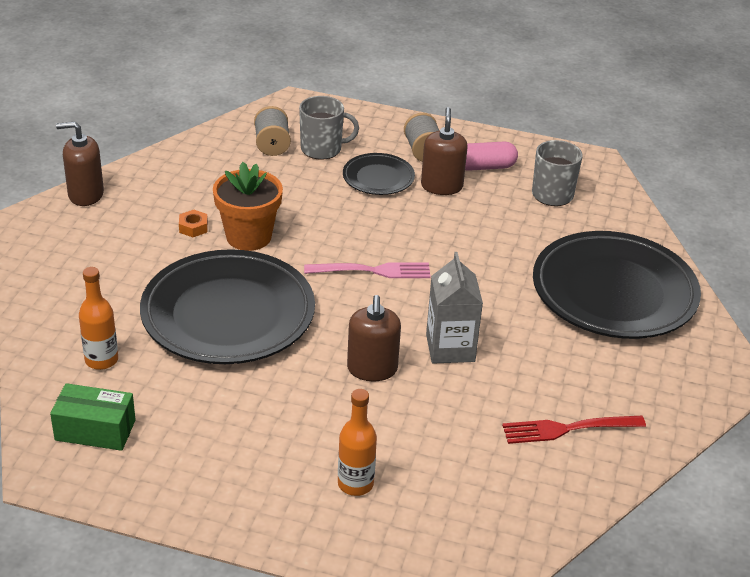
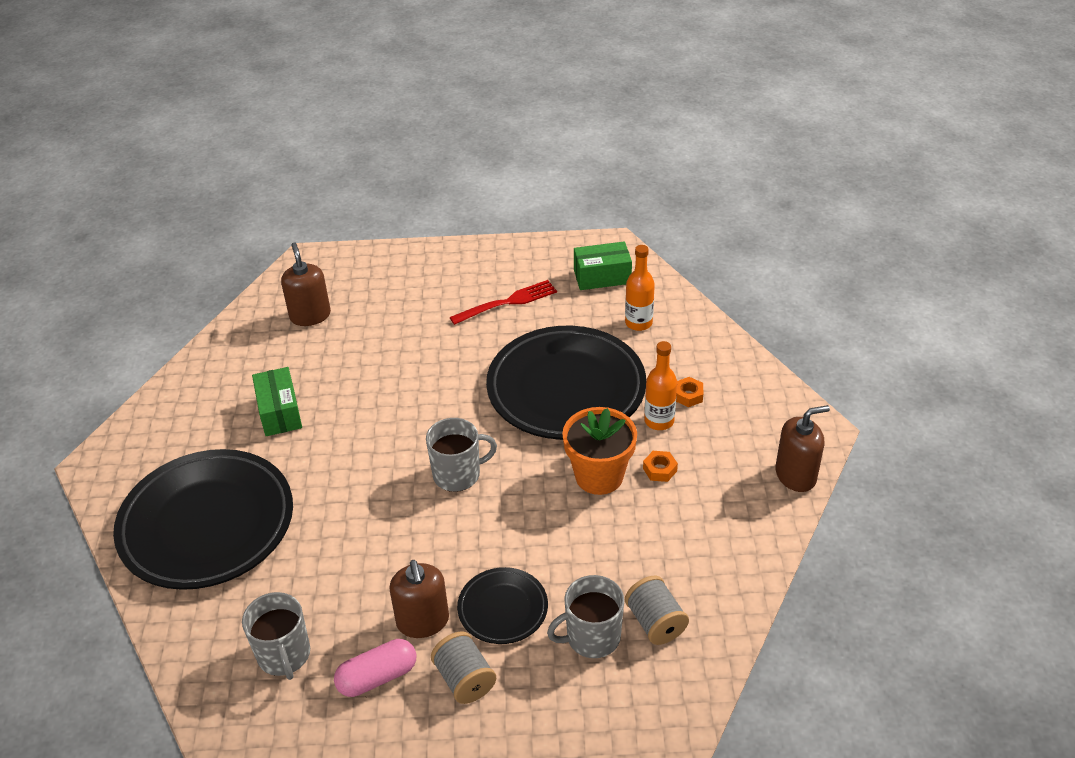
camera: 165 degrees right, 5 degrees up
(116, 276) = (688, 395): none -> orange nut
(355, 484) = (401, 293): orange bottle -> orange bottle (659, 421)
(372, 369) = (421, 377): brown soap dispenser -> brown soap dispenser (310, 315)
(373, 271) = (458, 474): pink fork -> grey mug
(450, 348) = (360, 415): grey carton -> none
(535, 375) = (279, 412): none -> green box
(568, 429) = (248, 374): red fork -> red fork (507, 302)

